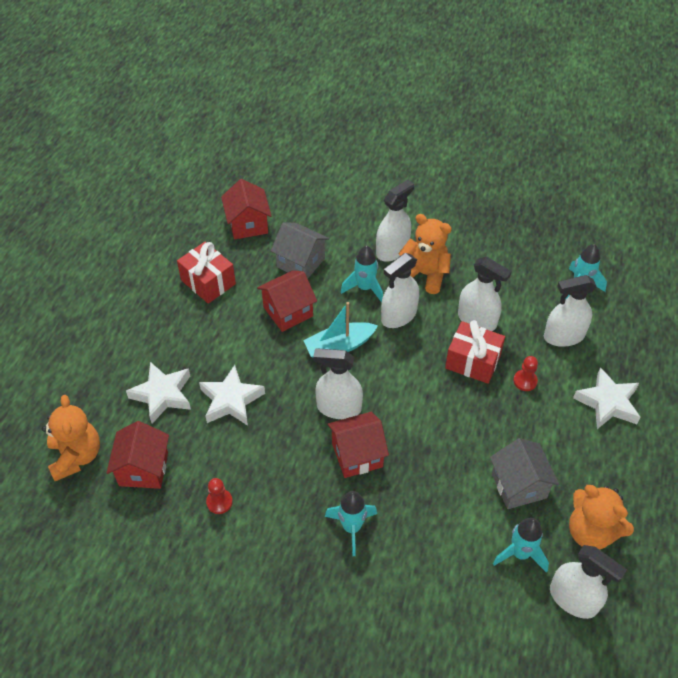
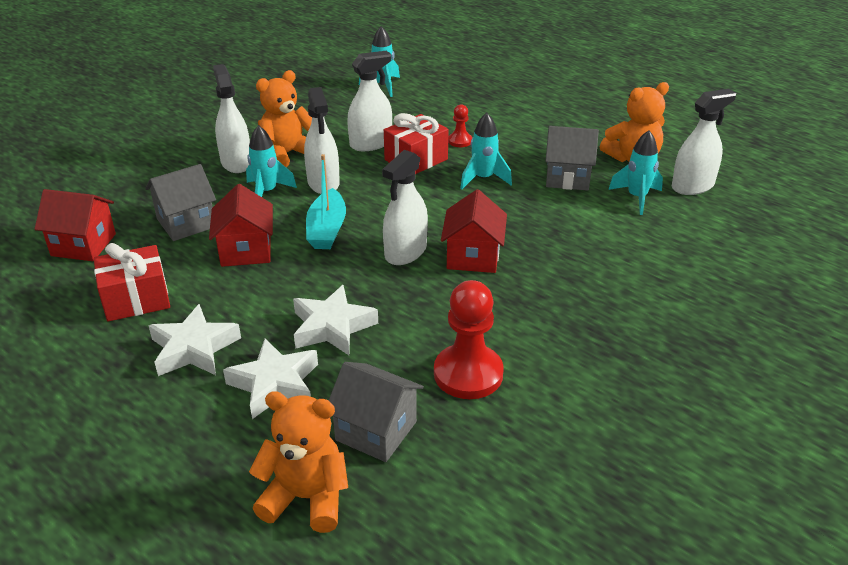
camera: 65 degrees left, 15 degrees down
(143, 469) = (376, 431): red house -> grey house
(219, 502) = (468, 374): red pawn -> red pawn, size x2.03
(351, 527) = (558, 285): turquoise rocket -> turquoise rocket (483, 179)
(563, 336) = (428, 109): white spray bottle -> none
(608, 403) = (512, 112): white star -> white star (194, 348)

